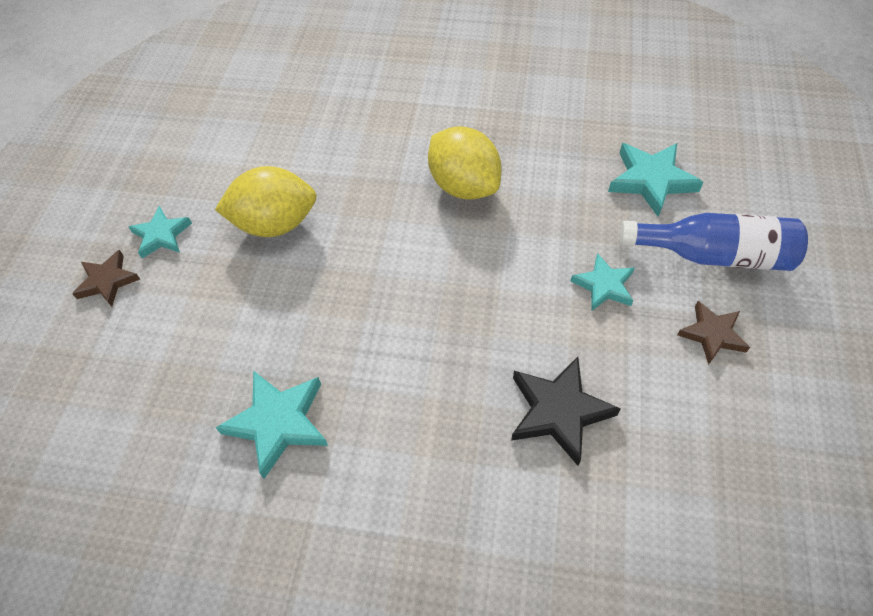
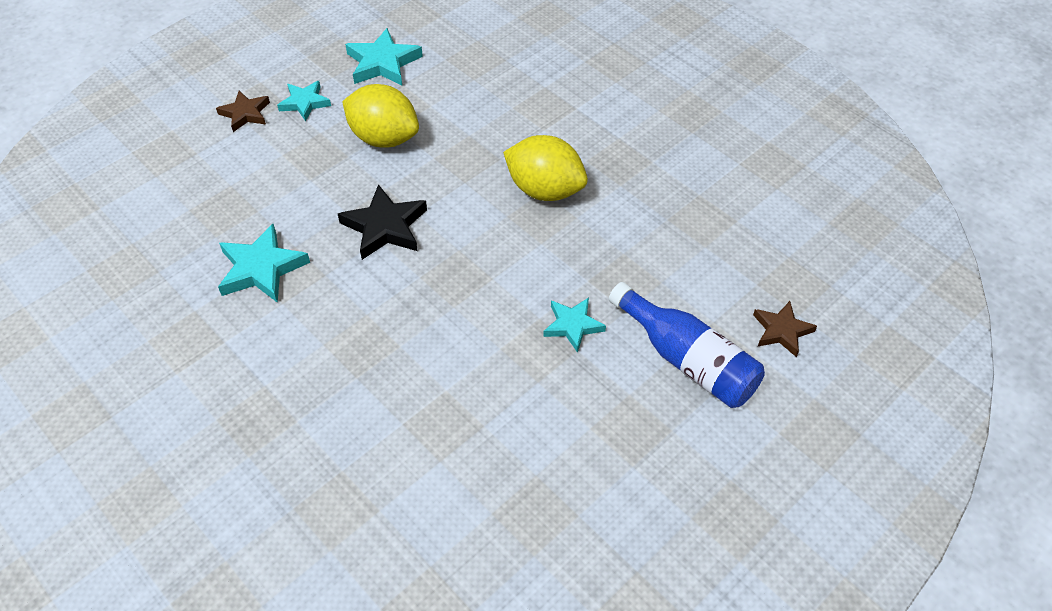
camera: 35 degrees right, 5 degrees down
(463, 185) = (545, 190): yellow lemon -> yellow lemon turned 60 degrees counterclockwise
(559, 411) = (445, 385): black star -> black star (385, 227)
(651, 181) = (700, 275): turquoise star -> turquoise star (383, 63)
(712, 334) = (618, 413): brown star -> brown star (781, 331)

